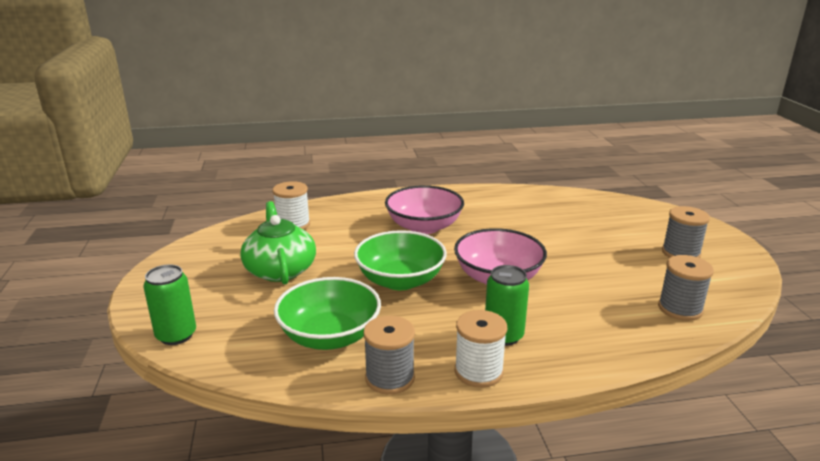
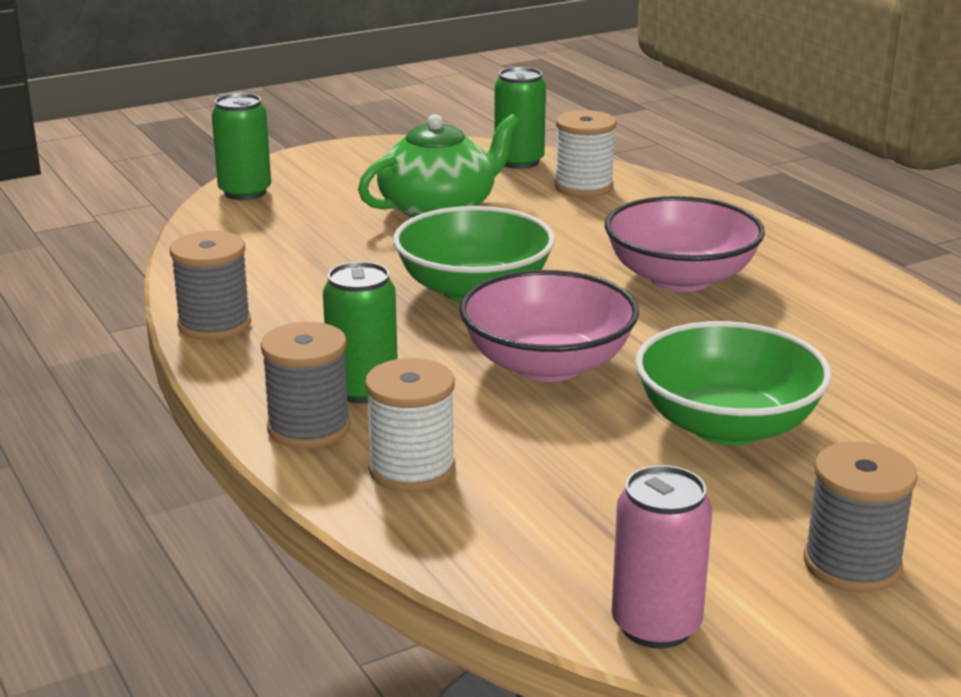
camera: 70 degrees right, 0 degrees up
(237, 233) = (519, 161): none -> green can
(330, 336) = (290, 271): green bowl -> green bowl (727, 425)
(478, 371) = (257, 382): white spool -> white spool (412, 469)
(680, 309) = (575, 562): grey spool -> grey spool (309, 428)
(726, 301) = (656, 625): none -> pink can

